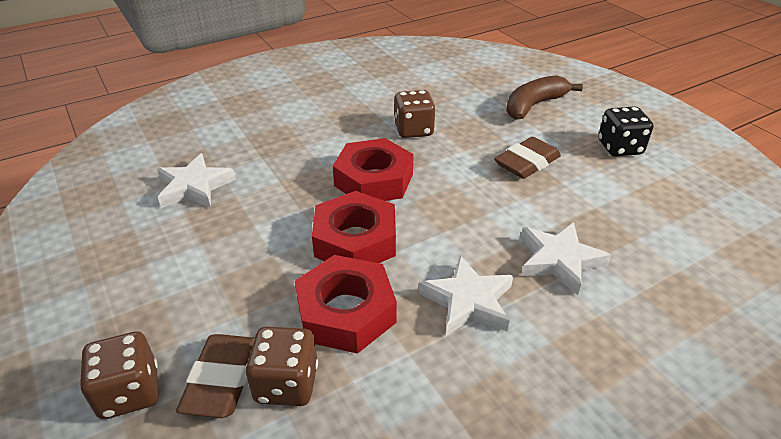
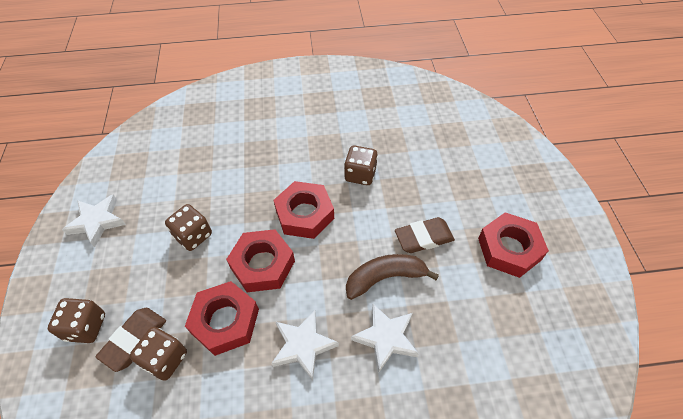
camera: 25 degrees right, 15 degrees up
(194, 187) = (190, 179): white star -> white star (97, 221)
(237, 240) = (193, 236): none -> brown dice
(534, 105) = (470, 179): brown banana -> brown banana (385, 278)
(619, 148) = (509, 249): black dice -> red nut

